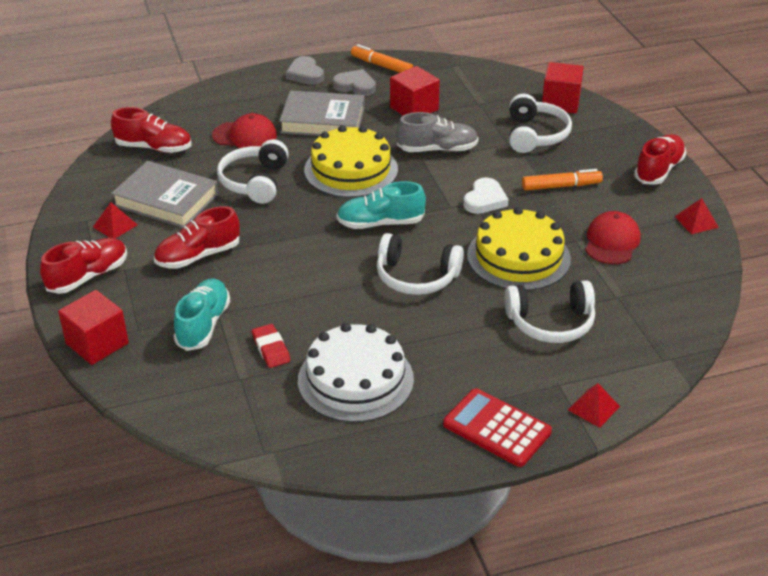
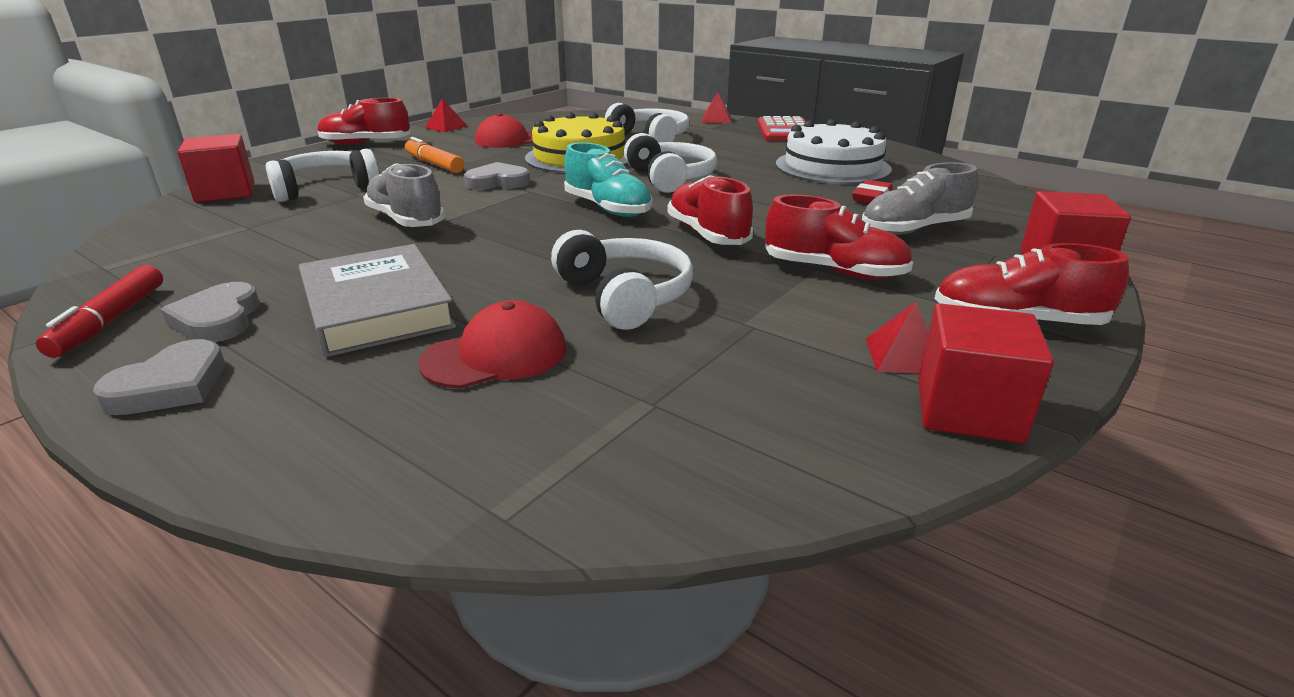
camera: 125 degrees left, 10 degrees down
(154, 148) = (649, 437): red shoe -> red shoe (707, 234)
(166, 199) = (773, 344): grey book -> none
(203, 325) = (914, 229): turquoise shoe -> grey shoe
(245, 136) = (495, 355): red cap -> red cap turned 90 degrees clockwise
(255, 182) = (625, 296): white headphones -> white headphones turned 90 degrees counterclockwise
(351, 170) = (512, 249): yellow cake -> none
(381, 66) = (110, 321): orange marker -> red marker
(414, 108) = (289, 257): red cube -> red cube (968, 410)
(484, 200) = (498, 182): white heart -> grey heart

